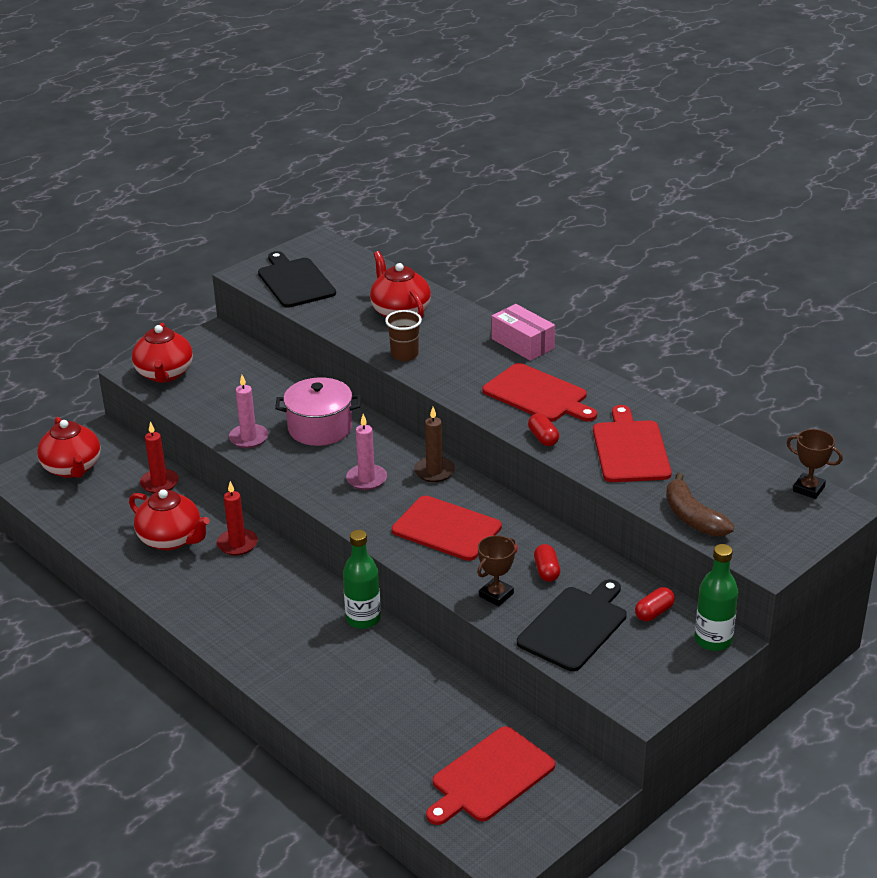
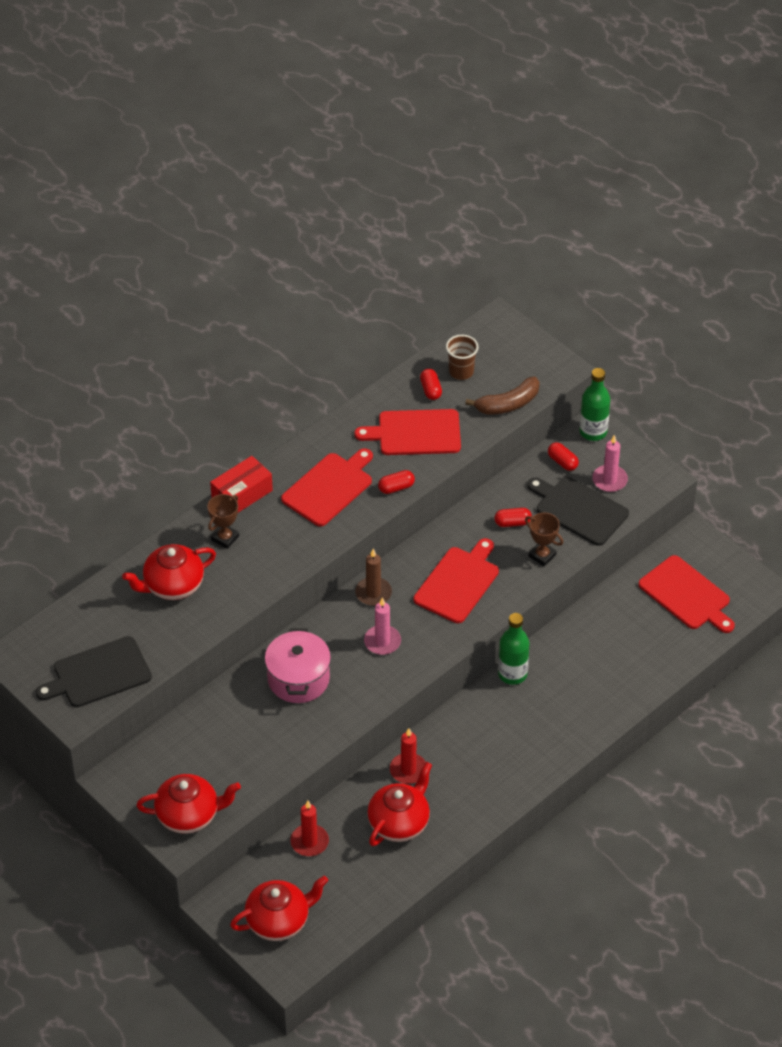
camera: 90 degrees left, 15 degrees up
(248, 438) = (311, 734): pink candle -> pink candle (609, 480)
(404, 355) = (253, 582): brown cup -> brown cup (461, 372)
(522, 343) = (242, 494): pink box -> red box
(702, 459) = (430, 390): none -> red capsule
(808, 489) = (473, 333): brown trophy -> brown trophy (225, 538)

